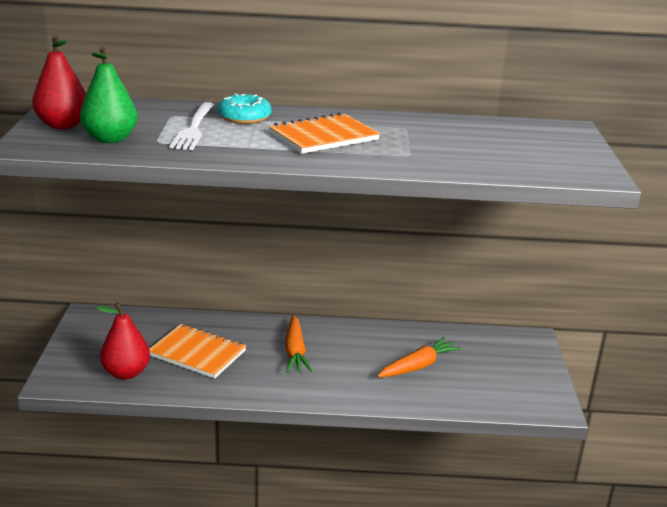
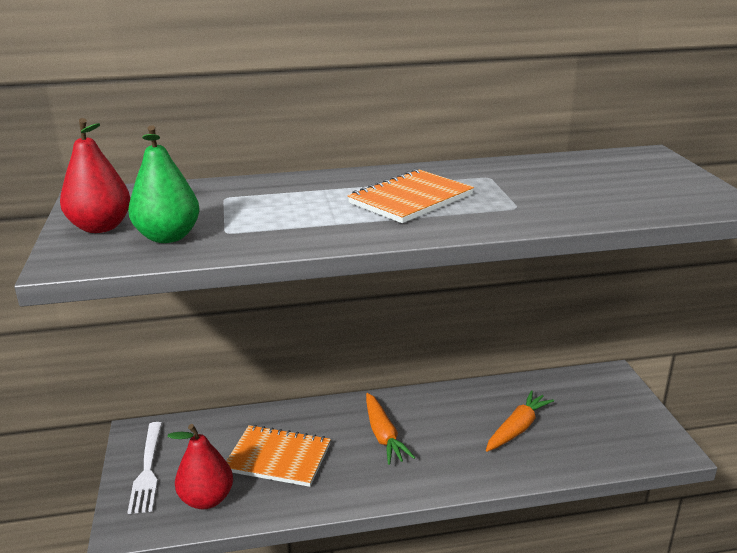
camera: 10 degrees left, 0 degrees up
(194, 128) = (260, 209): white fork -> white fork (147, 470)
(244, 117) = (308, 188): turquoise donut -> none

